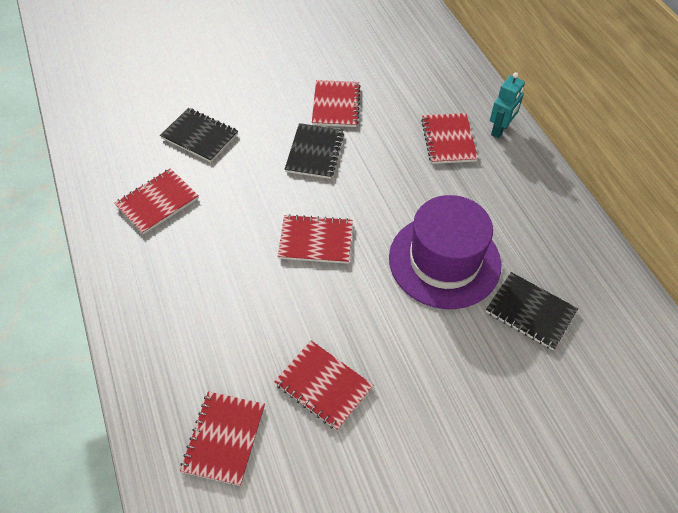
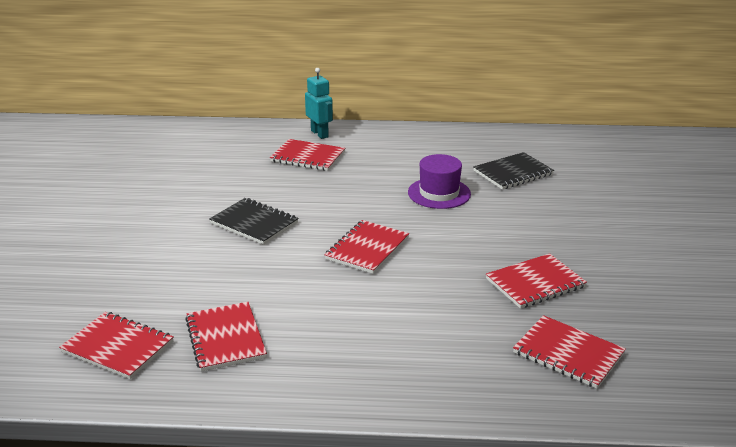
camera: 65 degrees left, 25 degrees down
(199, 136) = (153, 287): black notebook -> none
(336, 105) = (203, 197): red notebook -> red notebook (118, 347)
(444, 261) = (439, 193): purple hat -> purple hat, size x0.59

